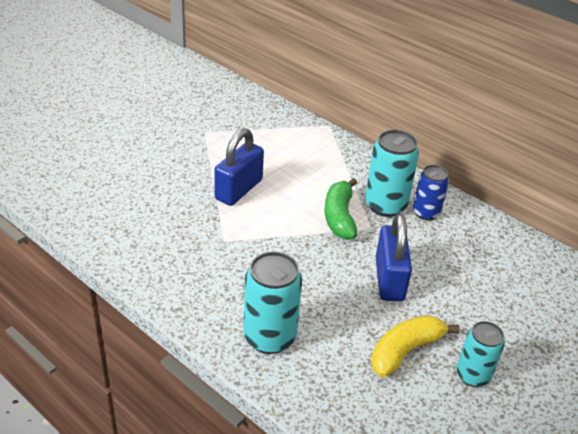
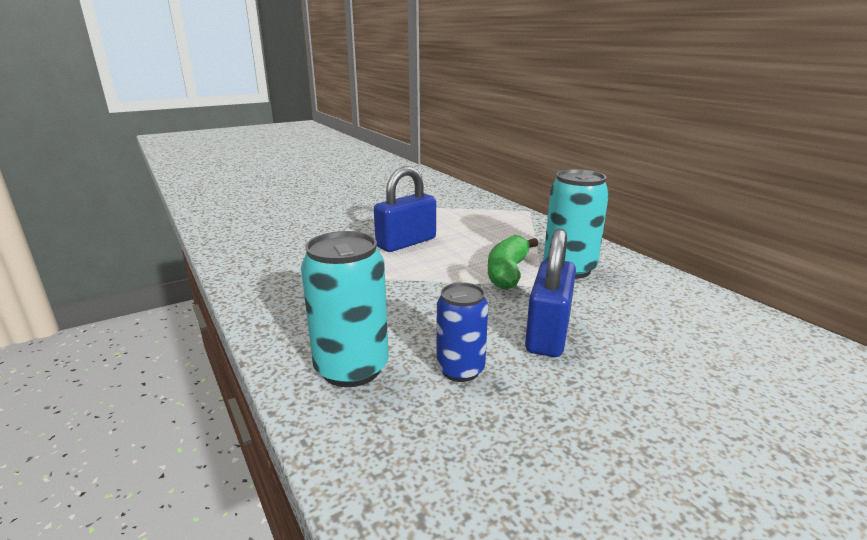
camera: 20 degrees right, 15 degrees down
(405, 351) = (541, 417): yellow banana -> none
(426, 213) = (620, 280): blue can -> blue can (460, 370)
(472, 375) = (651, 472): turquoise can -> none

